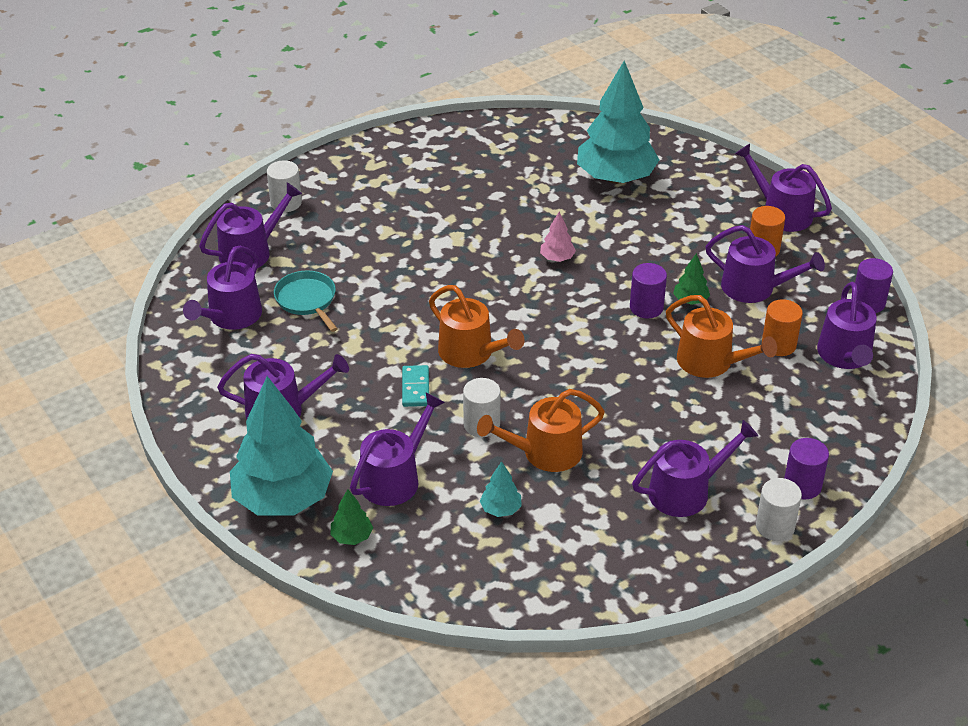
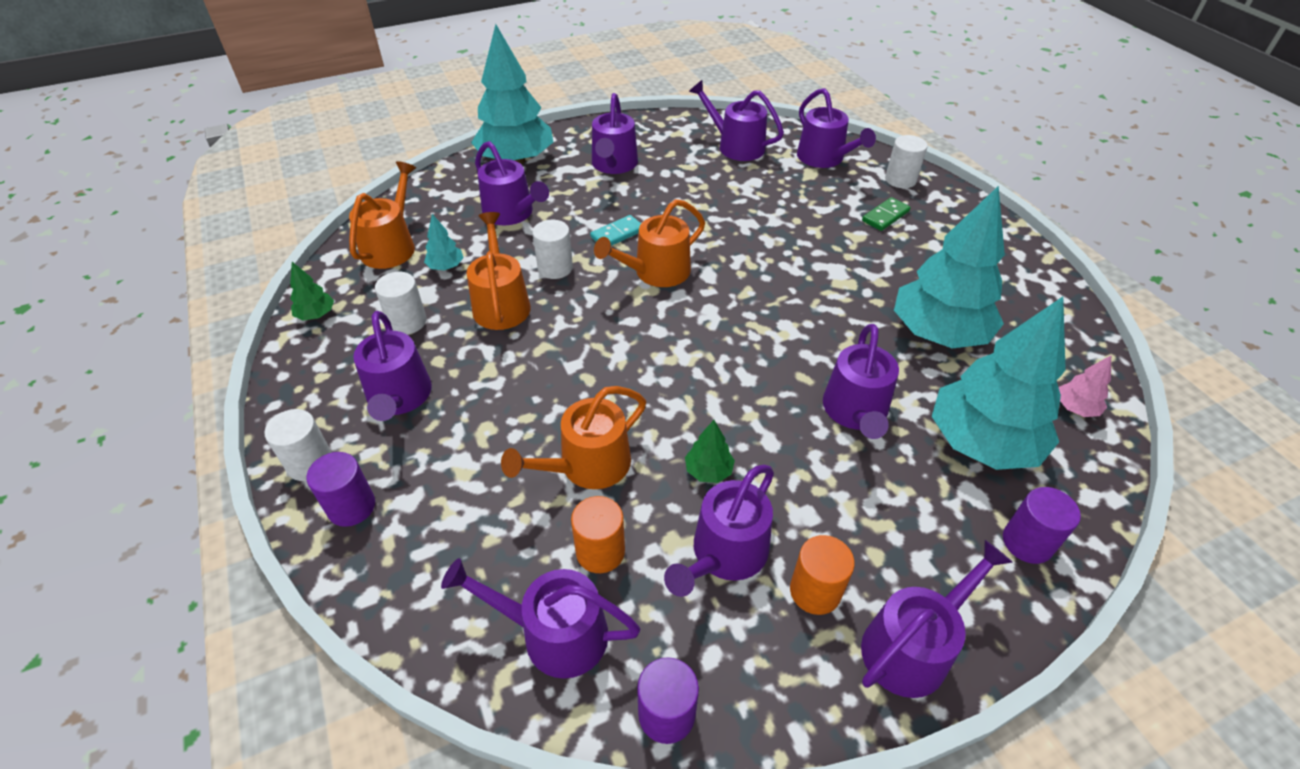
camera: 100 degrees right, 5 degrees up
(307, 300) = (752, 184): turquoise pan -> none
(351, 213) = (885, 216): none -> green domino
(351, 537) = (460, 188): green tree -> green tree (316, 315)
(415, 388) = (617, 234): turquoise domino -> turquoise domino turned 45 degrees counterclockwise
(477, 567) = (391, 246): none -> orange watering can
(508, 191) = (938, 333): none -> turquoise tree
(557, 258) = (804, 357): pink tree -> pink tree (1075, 408)
(591, 515) = (407, 322): none -> white cylinder
(607, 232) = (855, 411): none -> purple watering can
(646, 307) = (702, 423): purple cylinder -> purple cylinder (1027, 542)

